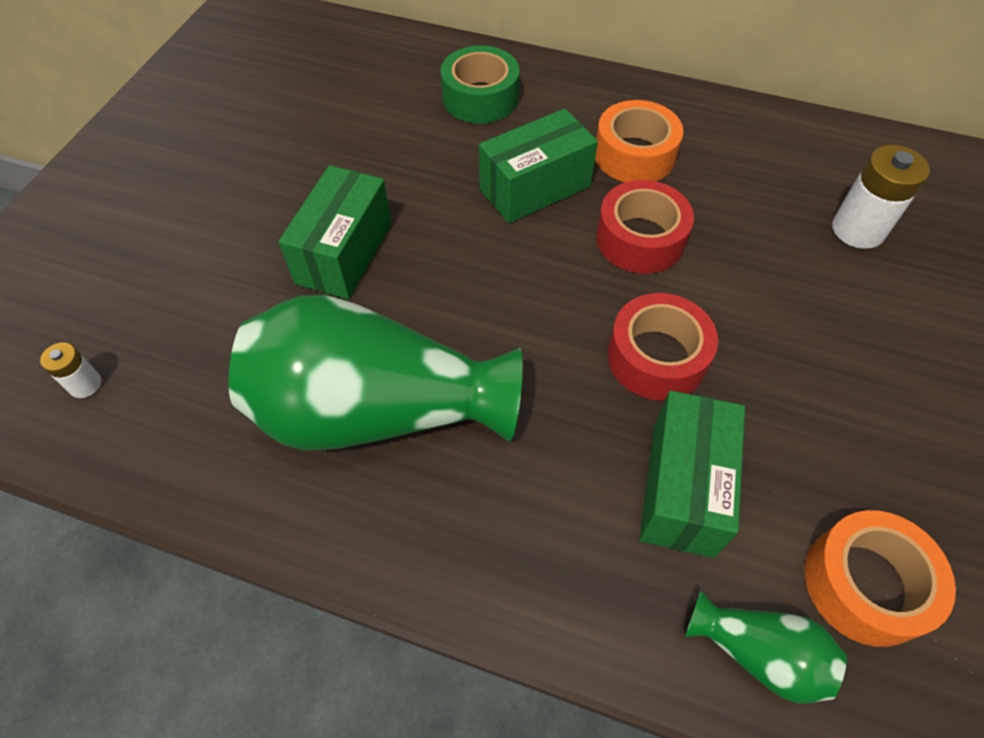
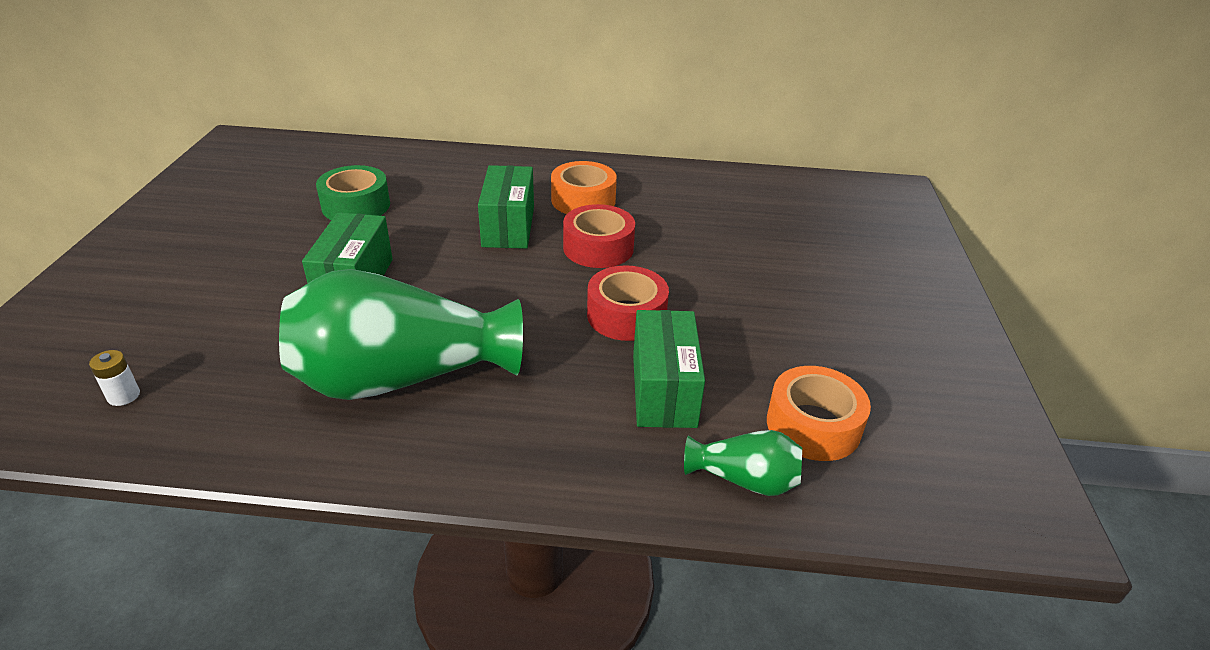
camera: 15 degrees left, 20 degrees down
(480, 98) = (453, 178): green tape -> green tape (356, 206)
(535, 188) = (508, 226): green box -> green box turned 45 degrees counterclockwise
(857, 230) = (759, 226): white battery -> none

